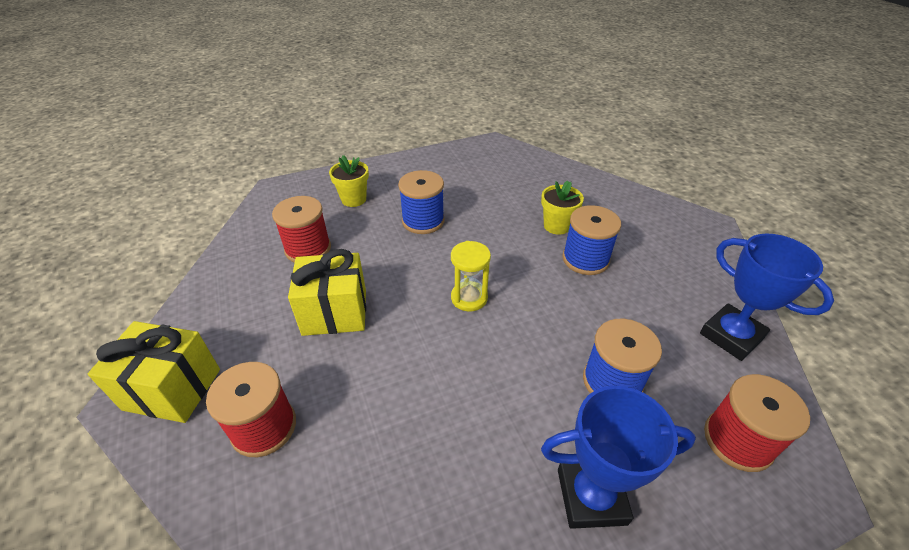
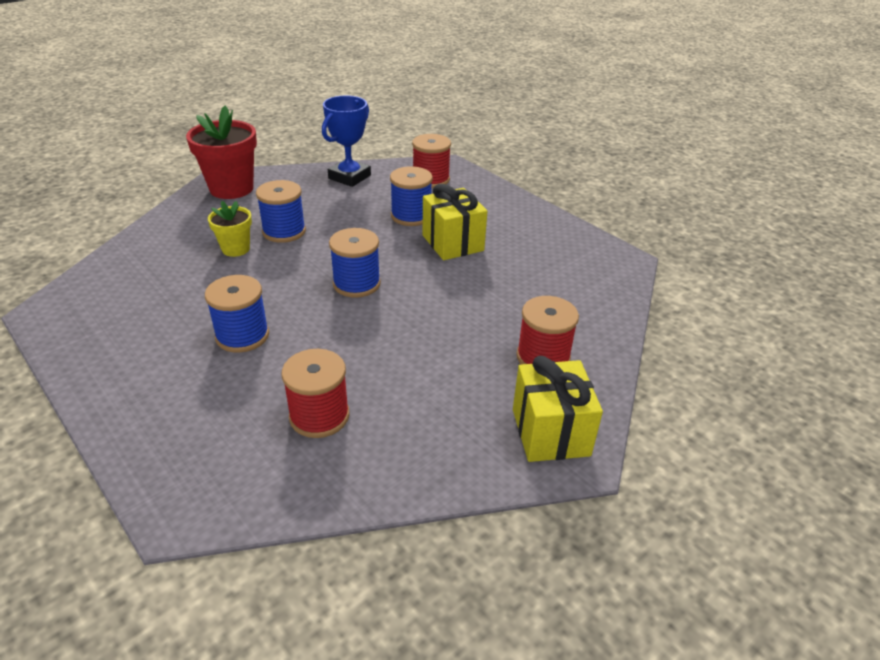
camera: 110 degrees left, 5 degrees down
(335, 312) = (409, 359): yellow gift -> yellow gift (453, 243)
(354, 199) = (201, 410): yellow flower pot -> none
(469, 298) = (356, 284): yellow hourglass -> blue spool
(591, 496) = (494, 220): blue trophy -> none
(685, 231) = (231, 188): none -> red flower pot

